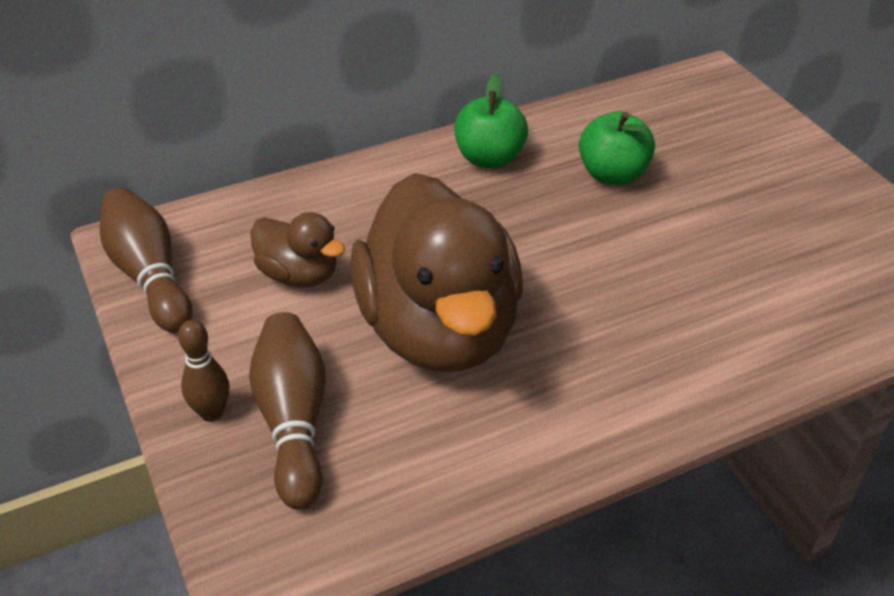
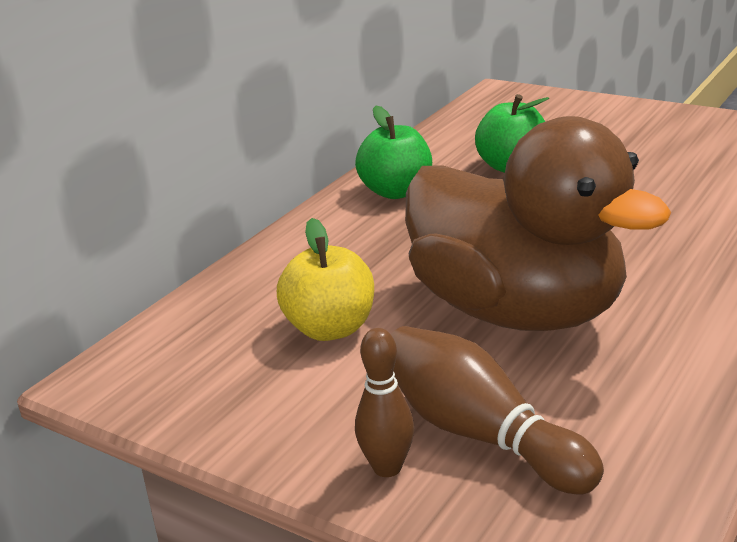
camera: 30 degrees left, 15 degrees down
(149, 275) = (166, 393): brown bowling pin -> none
(299, 275) = (330, 329): brown duck -> yellow apple

